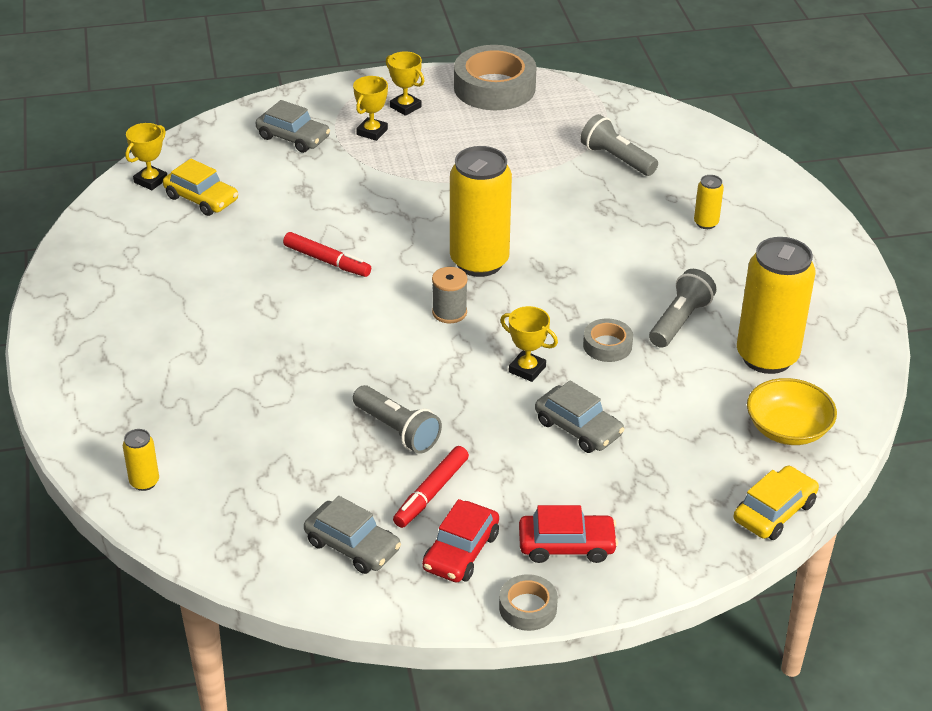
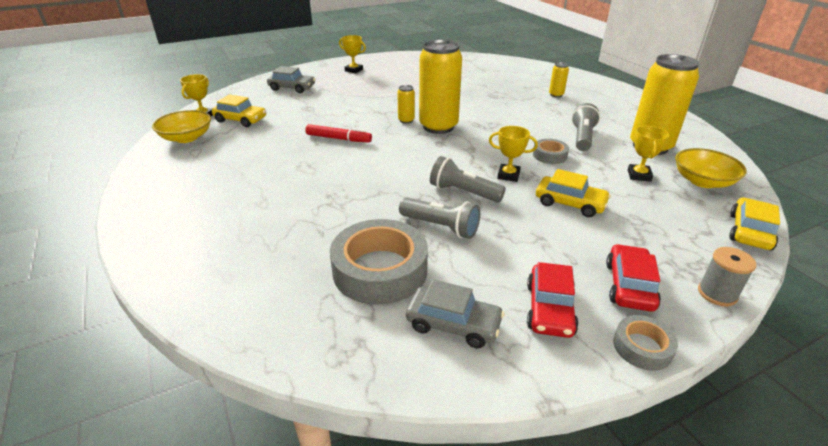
camera: 15 degrees left, 5 degrees down
(123, 223) = (186, 138): none -> yellow bowl
(144, 482) = (237, 306): yellow can -> yellow can (406, 120)
(372, 132) = (339, 81): yellow trophy -> yellow trophy (639, 175)
(431, 493) = (494, 266): red marker -> none
(449, 312) = (435, 153): grey spool -> grey spool (717, 294)
(494, 87) = (399, 59): grey tape -> grey tape (380, 270)
(566, 545) = (629, 286): red car -> red car turned 60 degrees counterclockwise
(578, 428) = (570, 203): grey car -> yellow car
(616, 159) = (485, 77): grey flashlight -> grey flashlight (463, 192)

